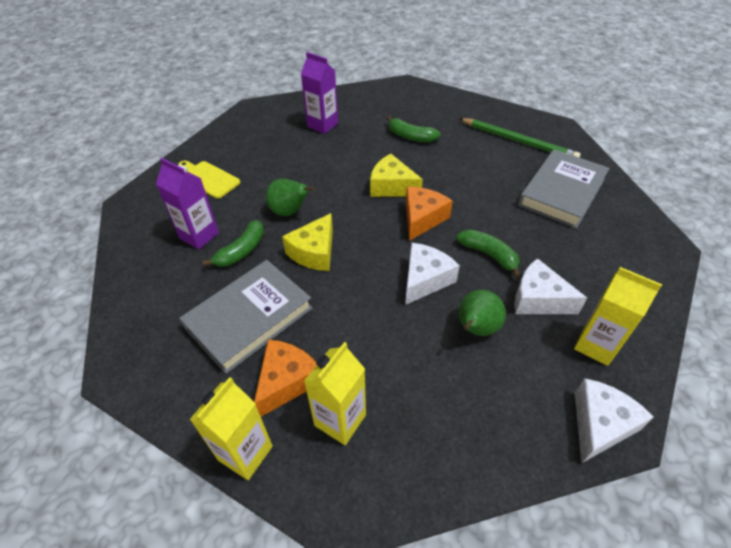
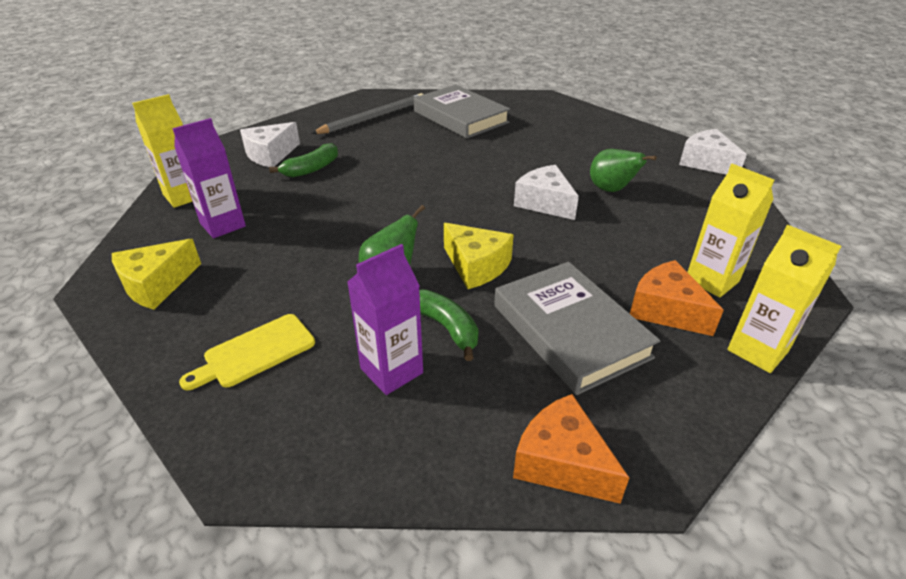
camera: 75 degrees left, 10 degrees down
(391, 186) = (393, 196): yellow cheese -> yellow cheese (156, 284)
(422, 218) = (457, 188): orange cheese -> orange cheese (562, 462)
(489, 255) = (524, 165): green banana -> none
(518, 141) = (373, 117): green pencil -> grey pencil
(538, 299) = (584, 156): white cheese -> white cheese (270, 154)
(596, 345) = (635, 146): yellow carton -> yellow carton (184, 196)

